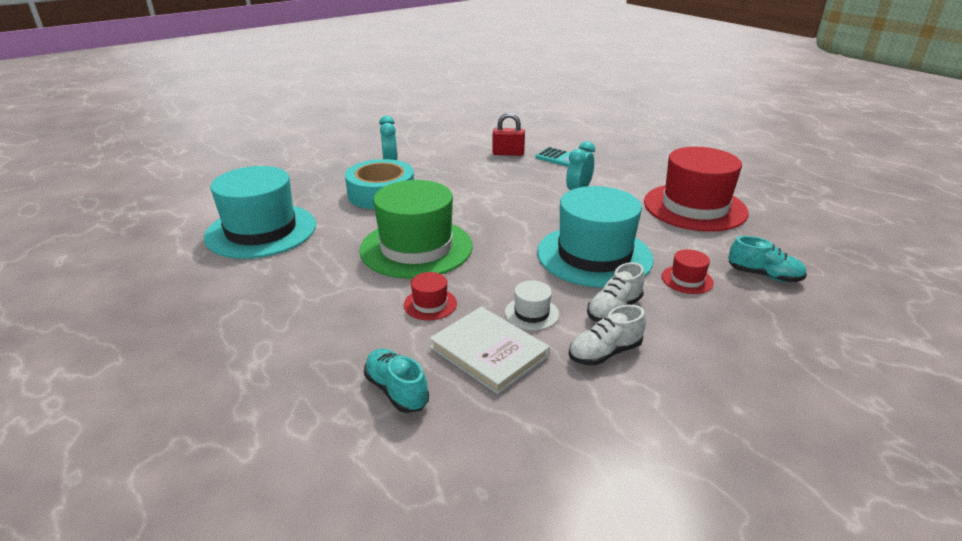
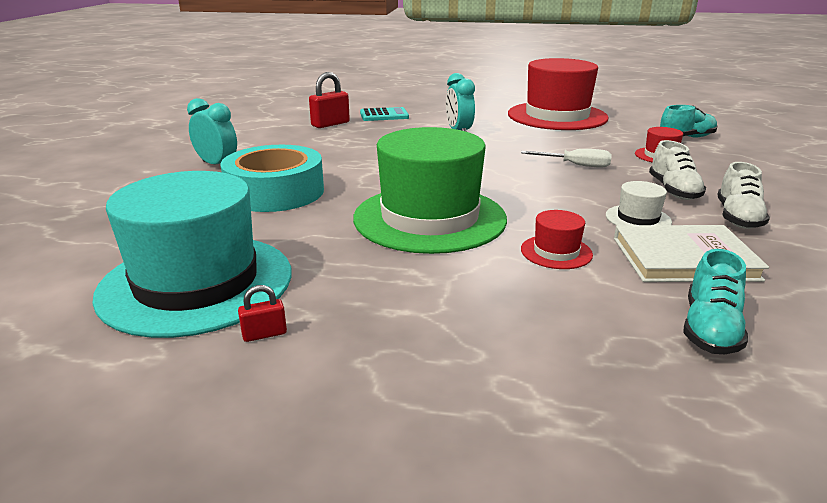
camera: 45 degrees left, 5 degrees down
(238, 269) = (264, 334): none -> red padlock
(396, 391) = (710, 329): turquoise shoe -> turquoise shoe turned 75 degrees counterclockwise
(594, 255) = (575, 165): turquoise hat -> white screwdriver

